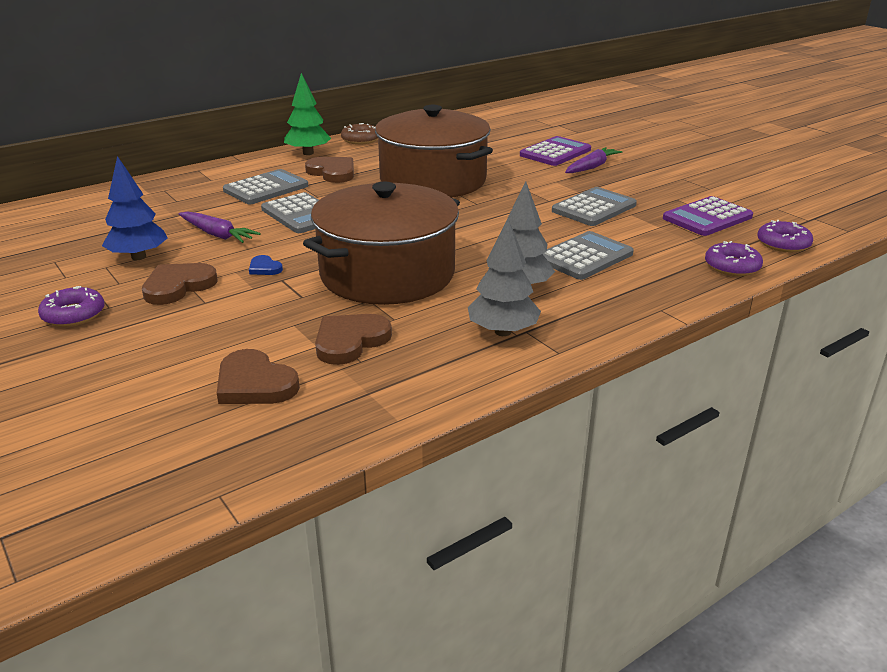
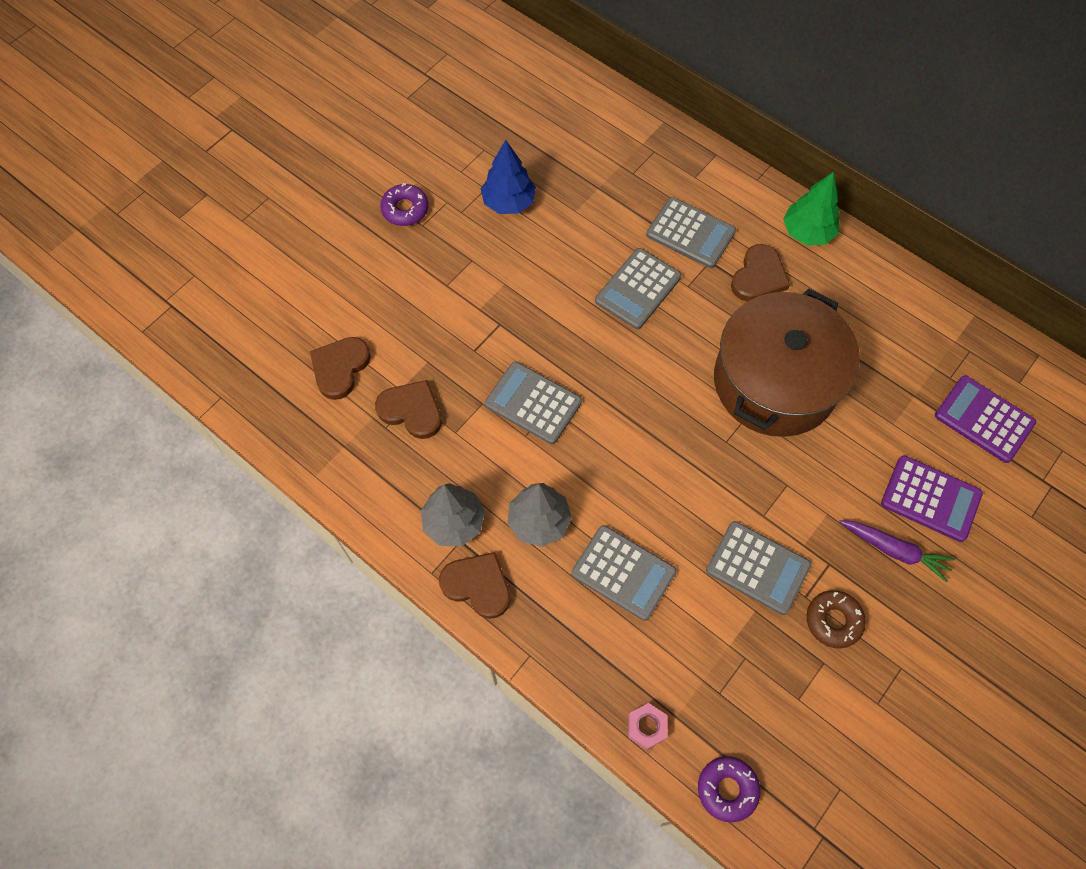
camera: 75 degrees right, 35 degrees up
(178, 286) = (466, 255): brown heart -> brown heart (477, 585)
(217, 234) = (570, 239): purple carrot -> none
(264, 268) = (516, 303): blue heart -> none
(360, 140) = (876, 269): brown donut -> brown donut (833, 621)
(387, 274) = (533, 403): brown pot -> grey calculator
(707, 217) = (775, 700): purple calculator -> purple calculator (984, 419)
(732, 266) = (646, 727): purple donut -> pink nut

